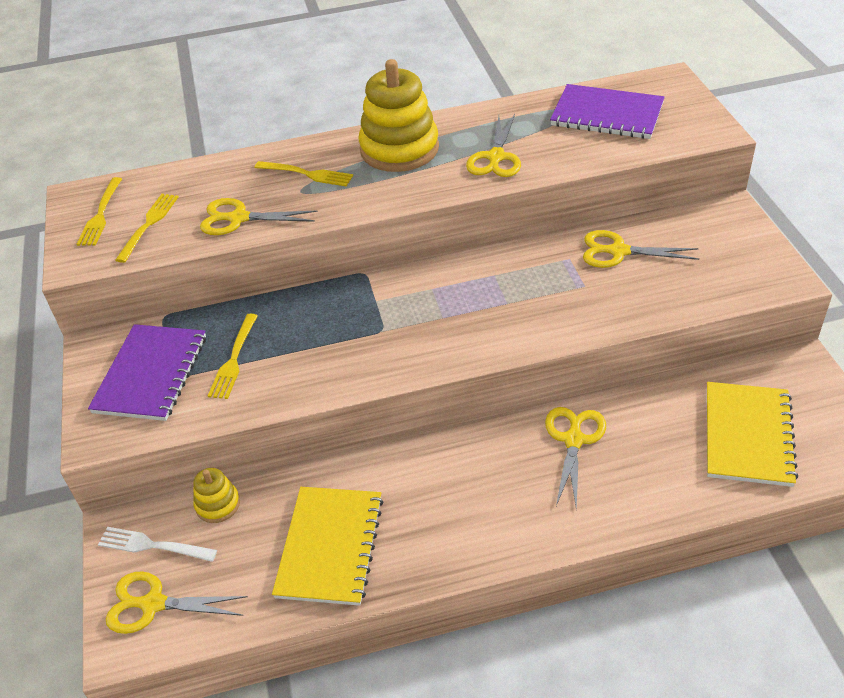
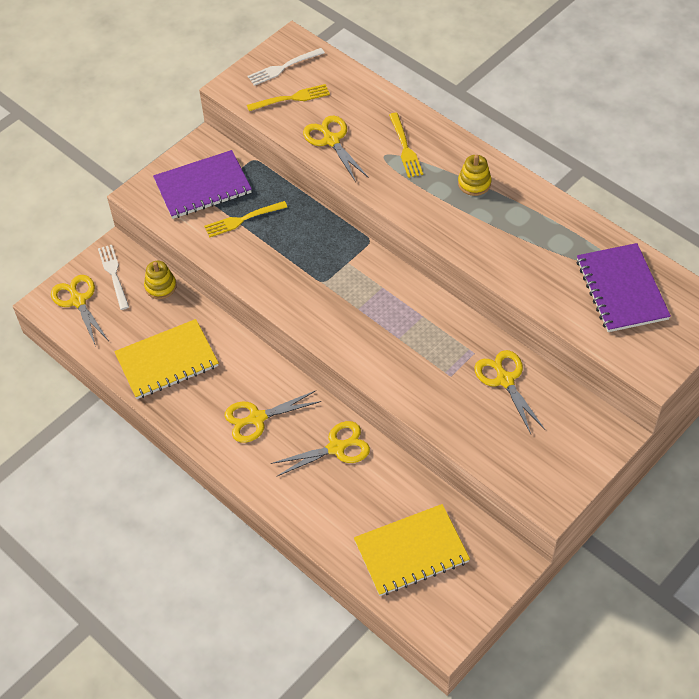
camera: 55 degrees right, 10 degrees up
(101, 214) = (283, 67): yellow fork -> white fork
(399, 149) = (474, 183): yellow stacking toy -> yellow stacking toy, size x0.48
(496, 157) = (508, 246): yellow scissors -> yellow scissors (257, 418)

